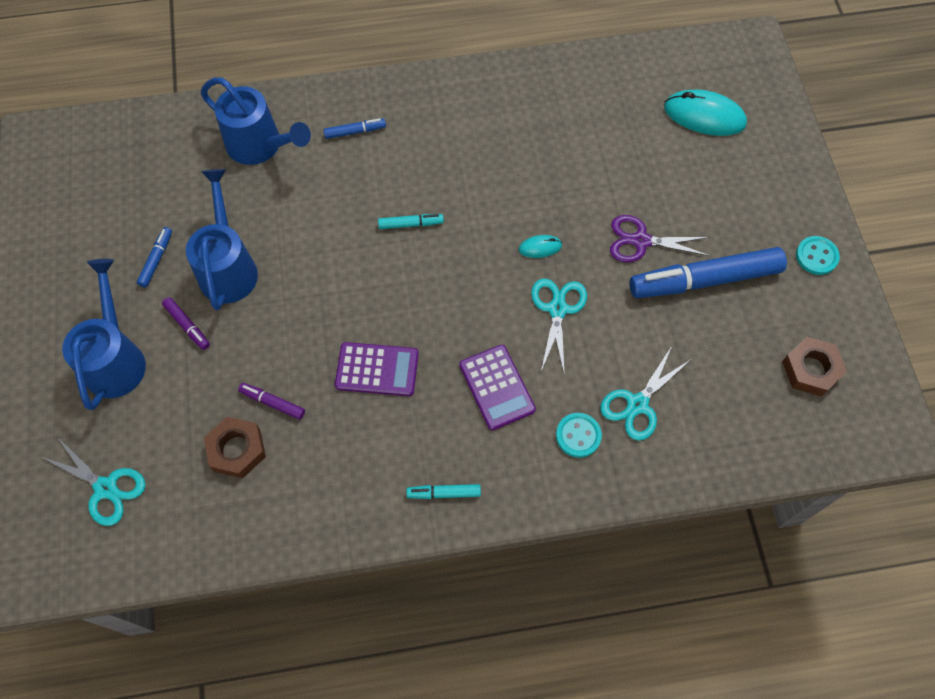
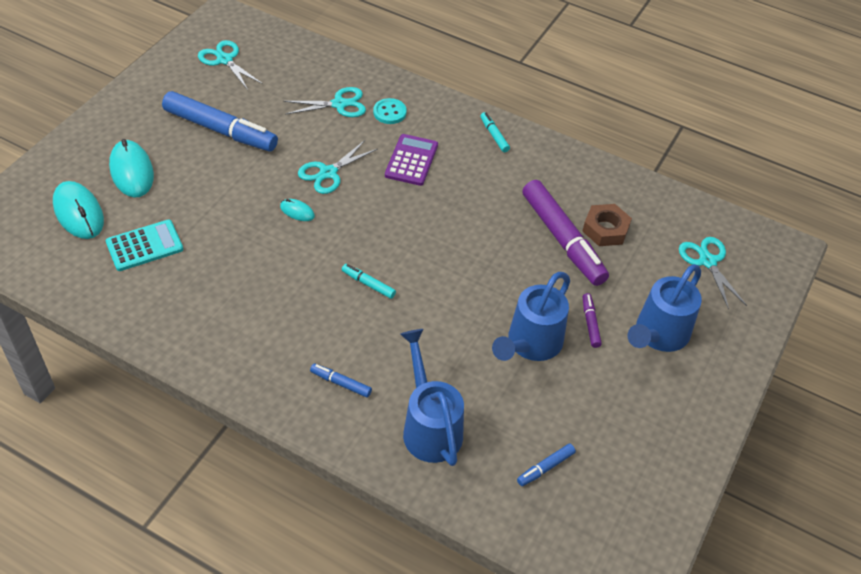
camera: 145 degrees left, 15 degrees down
(156, 260) = (584, 388): blue marker -> blue marker (545, 468)
(272, 403) = (562, 239): purple marker -> purple marker, size x2.32
(377, 369) = (477, 214): purple calculator -> none
(444, 493) = (494, 135): turquoise marker -> turquoise marker turned 150 degrees counterclockwise
(619, 127) = (144, 246): none -> turquoise calculator
(641, 241) = (229, 173): purple scissors -> none
(718, 180) = (132, 171): none -> turquoise mouse
(811, 369) = (225, 60): brown nut -> turquoise scissors
(816, 256) = (139, 99): turquoise button -> none

